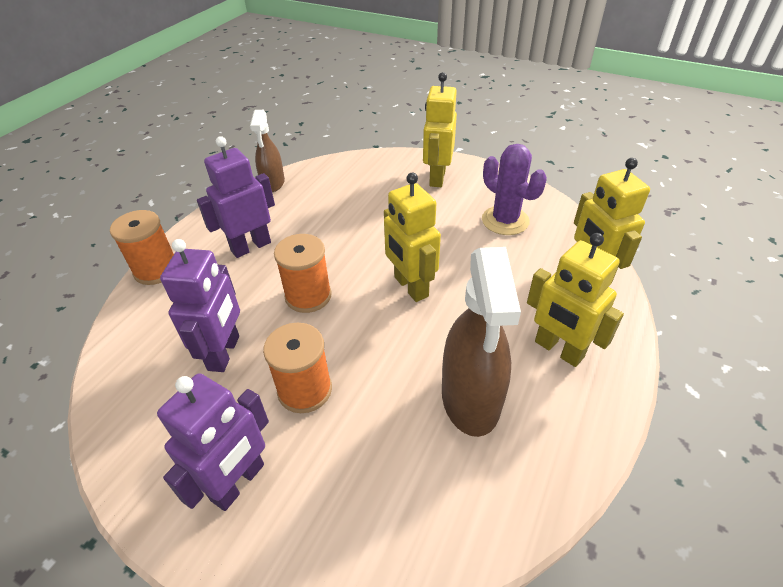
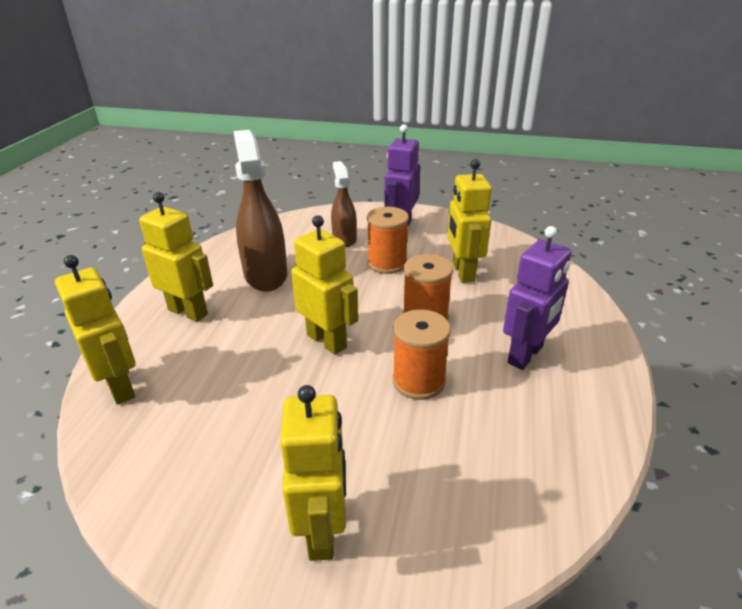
camera: 165 degrees right, 10 degrees down
(156, 270) = (595, 317): orange spool -> orange spool (418, 381)
(224, 353) = (462, 272): purple robot -> yellow robot
(273, 183) = (594, 460): brown spray bottle -> brown spray bottle (344, 239)
(505, 220) = (209, 448): purple cactus -> none

